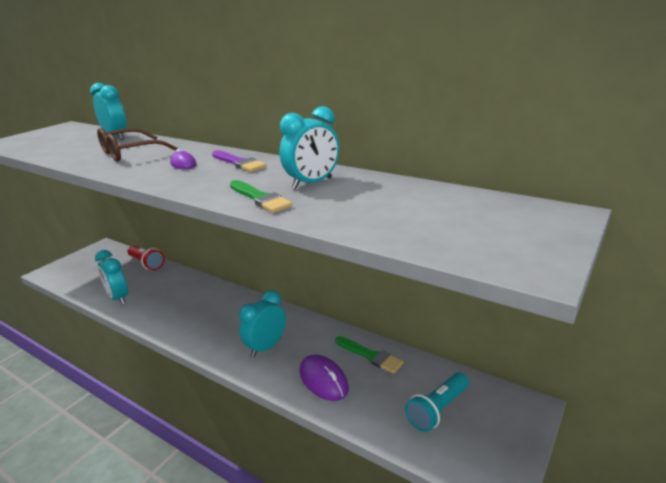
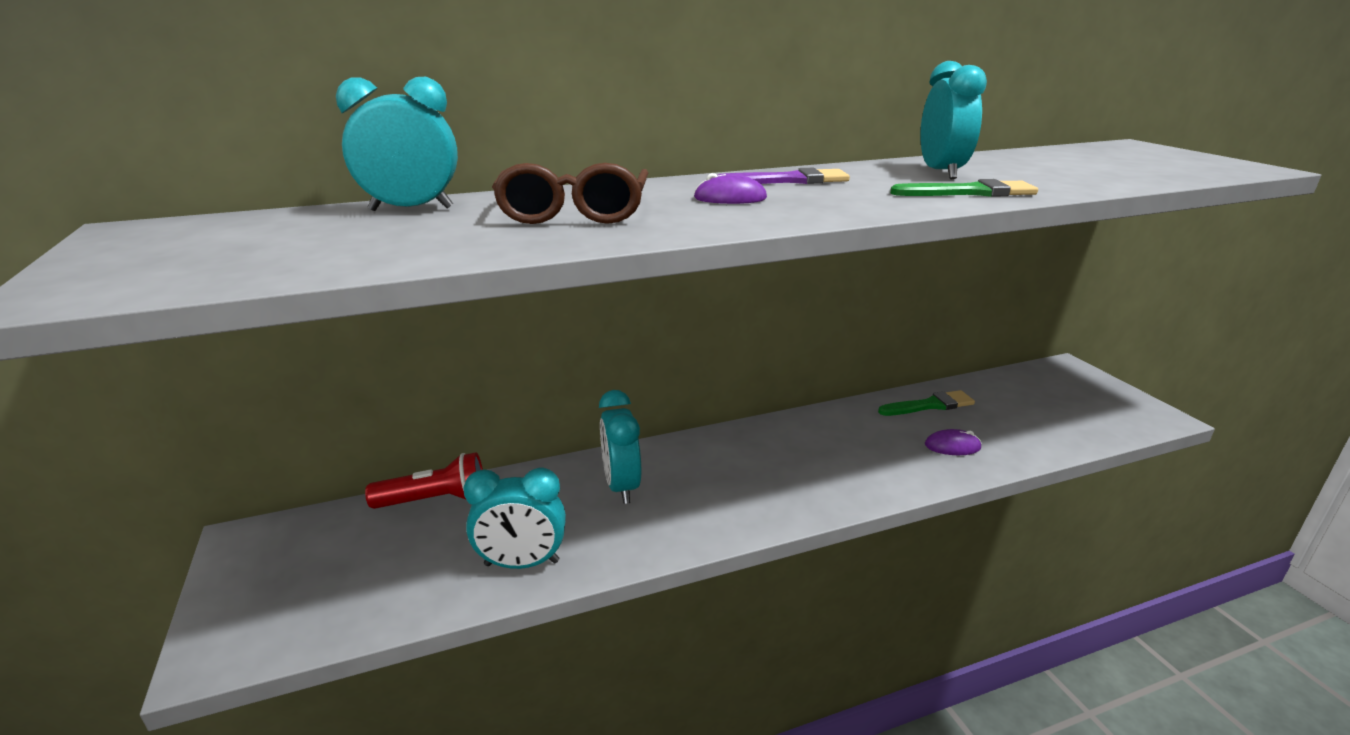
camera: 55 degrees left, 0 degrees up
(266, 347) = (848, 462): turquoise clock -> turquoise clock (621, 486)
(323, 380) = (952, 446): purple mouse -> purple mouse, size x0.61
(437, 410) = (1047, 405): turquoise flashlight -> none

